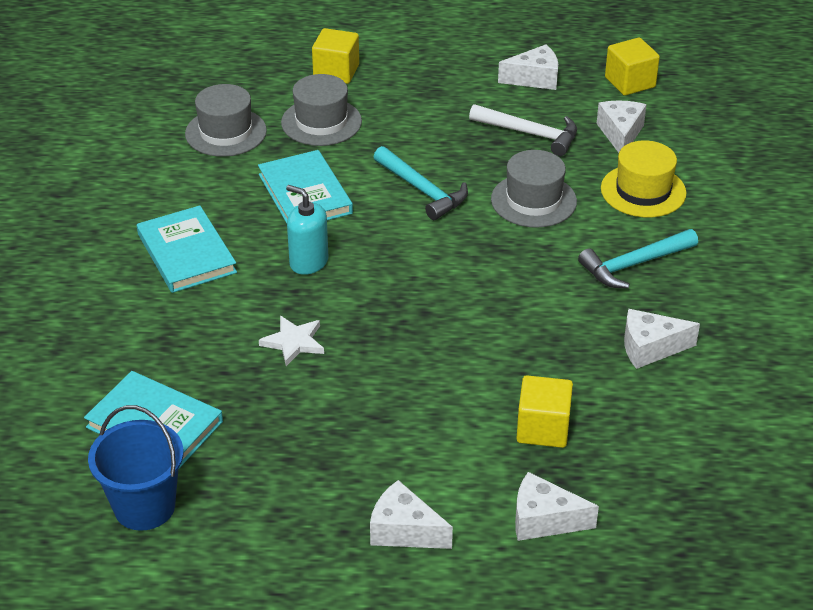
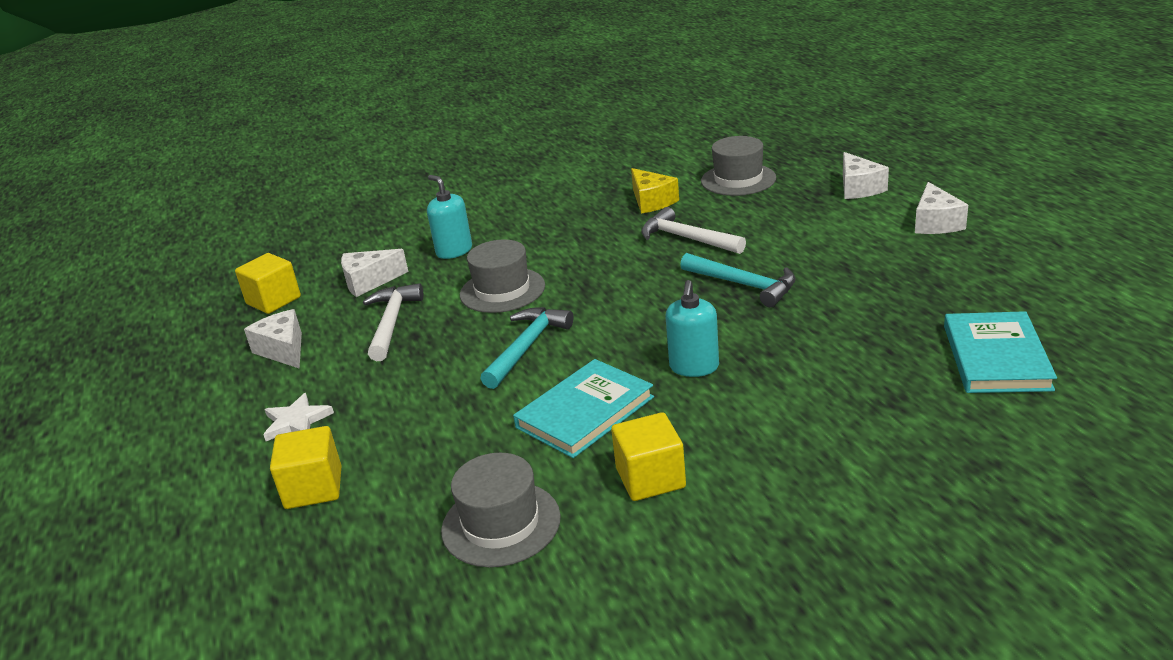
camera: 110 degrees left, 10 degrees down
(144, 507) = (1080, 322): blue bucket -> none
(186, 253) = (755, 447): turquoise book -> none
(294, 342) = (810, 332): white star -> white star (296, 421)
(321, 122) = (436, 455): grey hat -> grey hat (738, 179)
(535, 340) = (687, 238): none -> white hammer
(543, 428) = (777, 210): yellow cube -> yellow cube (650, 478)
(634, 264) = (559, 230): turquoise hammer -> turquoise hammer (743, 285)
(643, 191) = (454, 251): yellow hat -> turquoise soap dispenser
(650, 348) = (652, 201): white cheese -> yellow cheese

